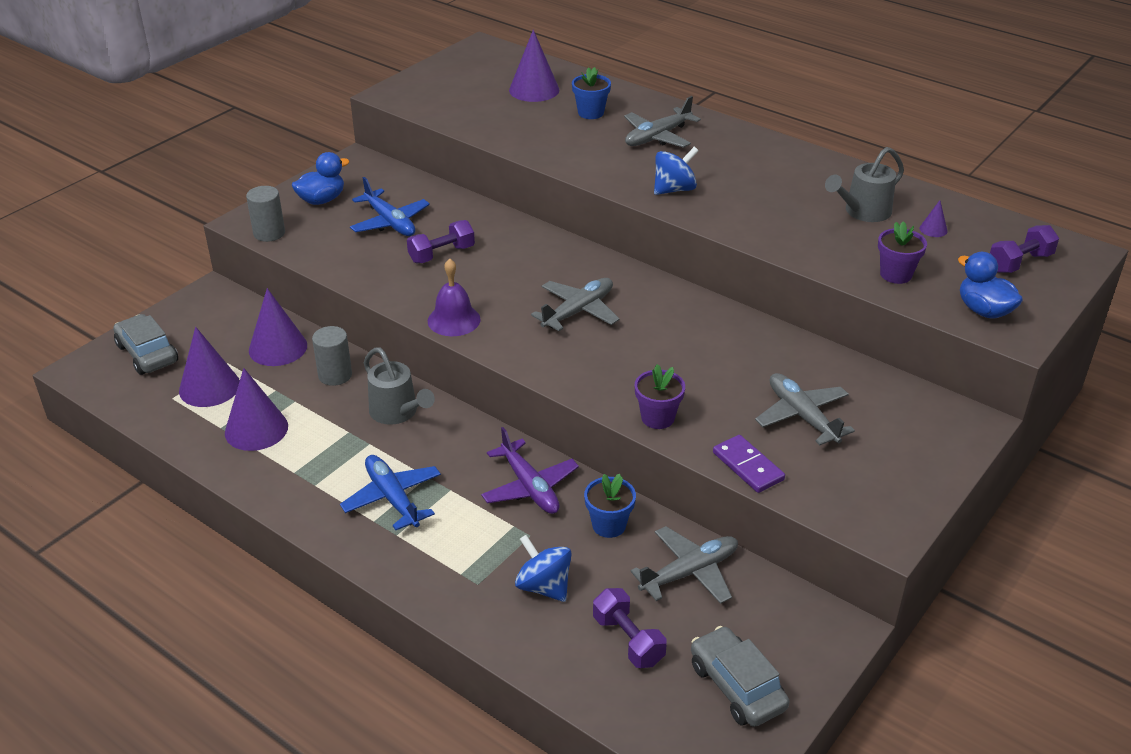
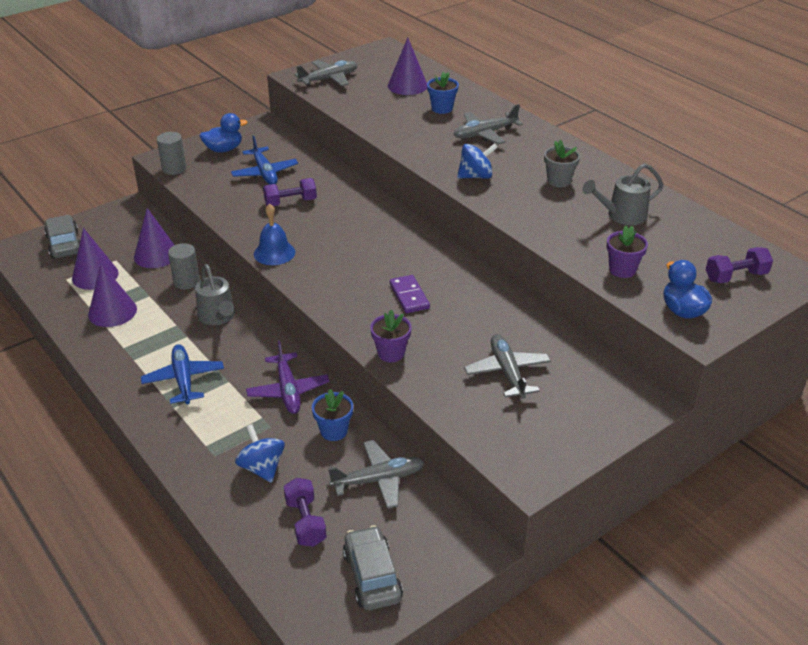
camera: 15 degrees right, 0 degrees up
(454, 320) = (274, 253): purple bell -> blue bell
(578, 311) = (371, 261): grey plane -> grey plane (329, 79)
(748, 466) = (443, 404): purple domino -> purple domino (409, 296)
(772, 181) = (559, 181): none -> grey flower pot
(933, 229) = (674, 238): purple cone -> none

